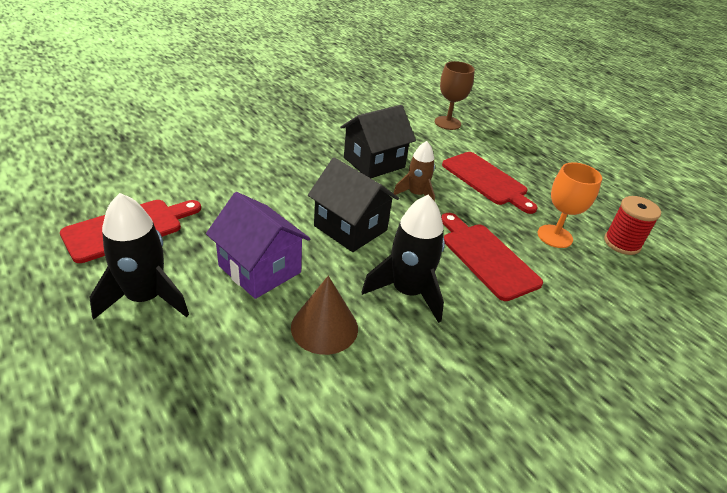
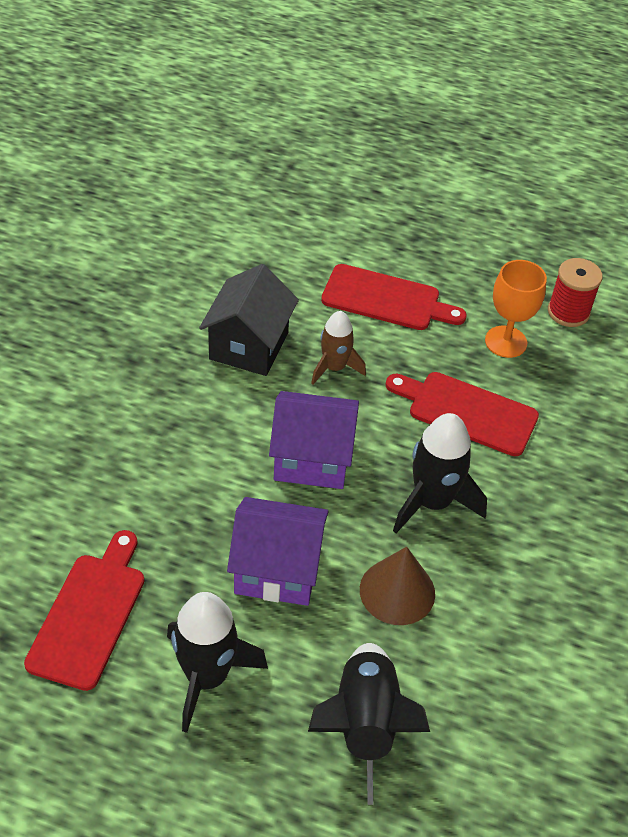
camera: 35 degrees left, 10 degrees up
(204, 393) = (364, 724): none -> black rocket
(350, 228) = (312, 459): black house -> purple house
(447, 123) = (271, 224): brown goblet -> none

